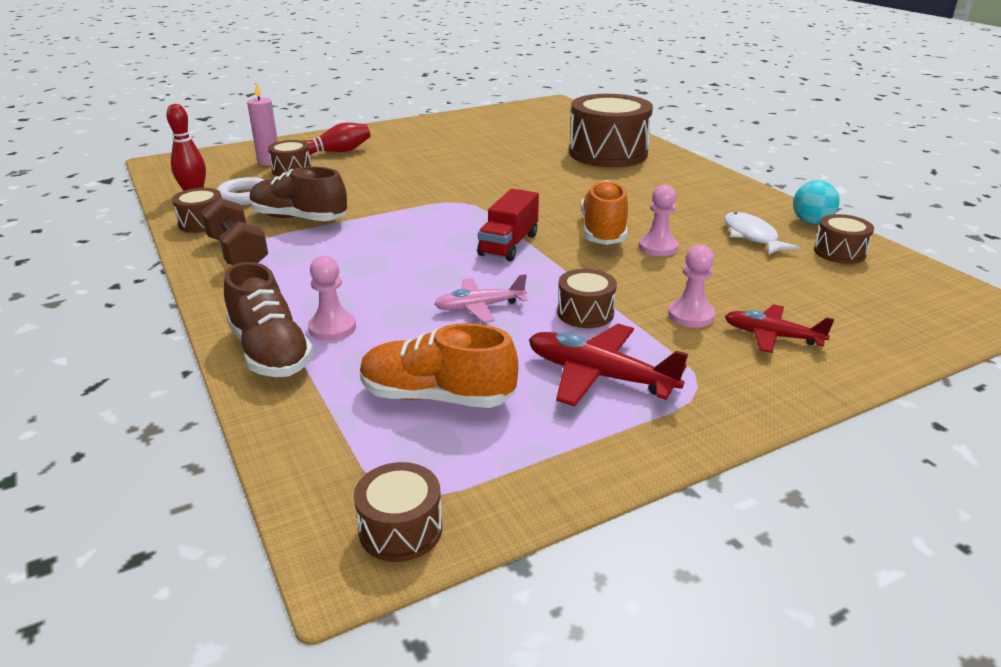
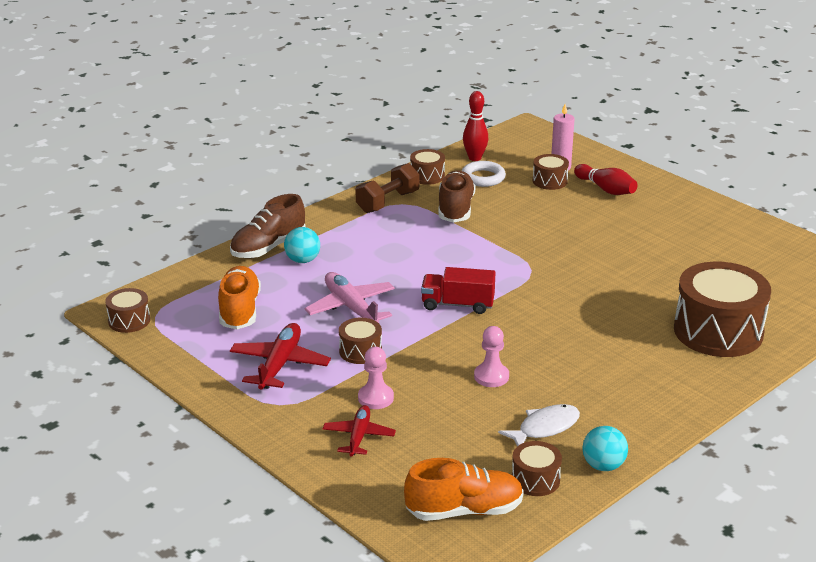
camera: 75 degrees right, 0 degrees up
(332, 328) = (302, 260): pink pawn -> turquoise ball
(479, 307) = (351, 307): pink plane -> pink plane, size x1.51
(603, 231) = (509, 346): orange shoe -> orange shoe (464, 510)

